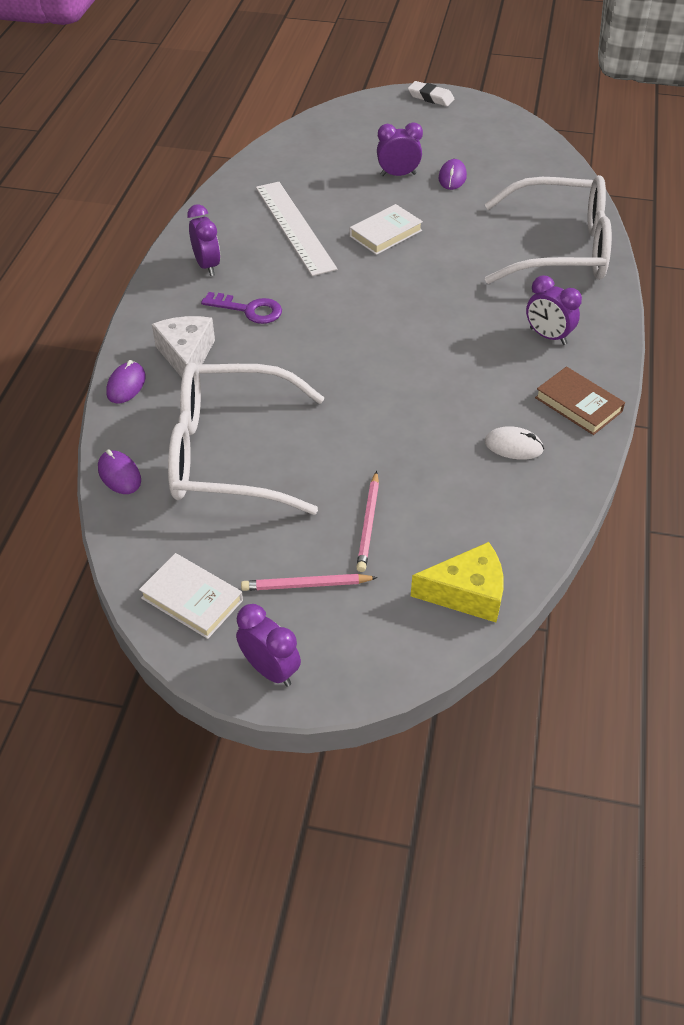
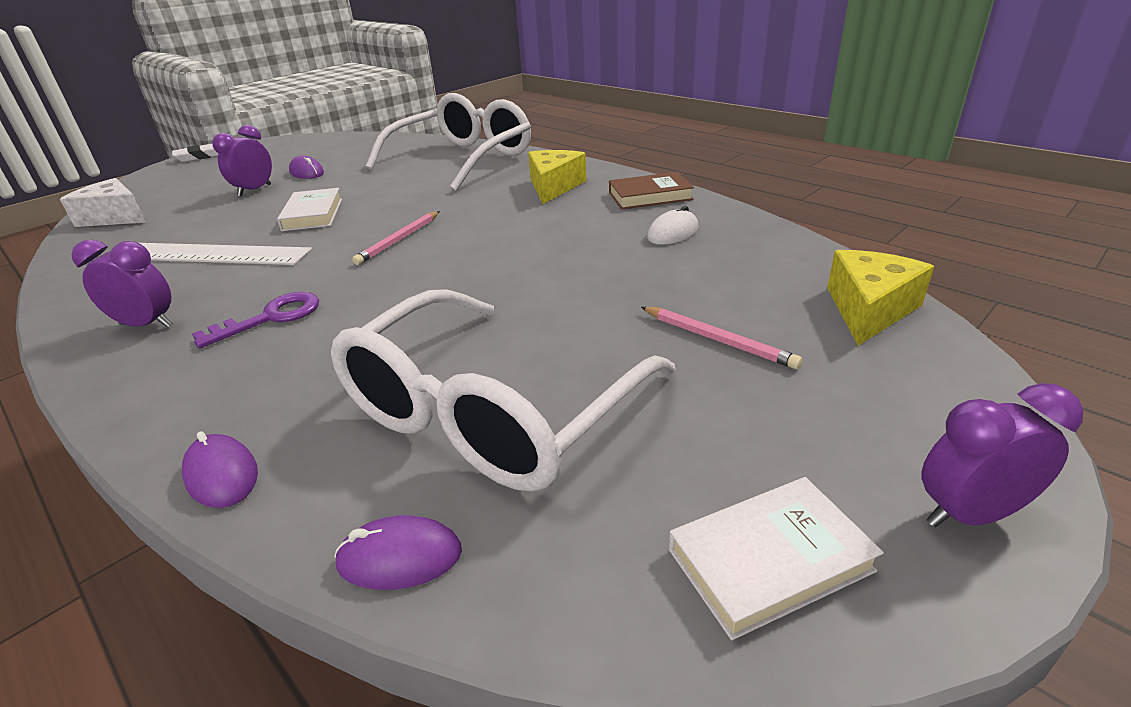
camera: 55 degrees left, 15 degrees down
(186, 355) = (262, 392): white cheese -> white cheese (115, 217)
(306, 585) = (798, 420): pink pencil -> pink pencil (399, 240)
(548, 336) = (554, 187): purple clock -> yellow cheese

